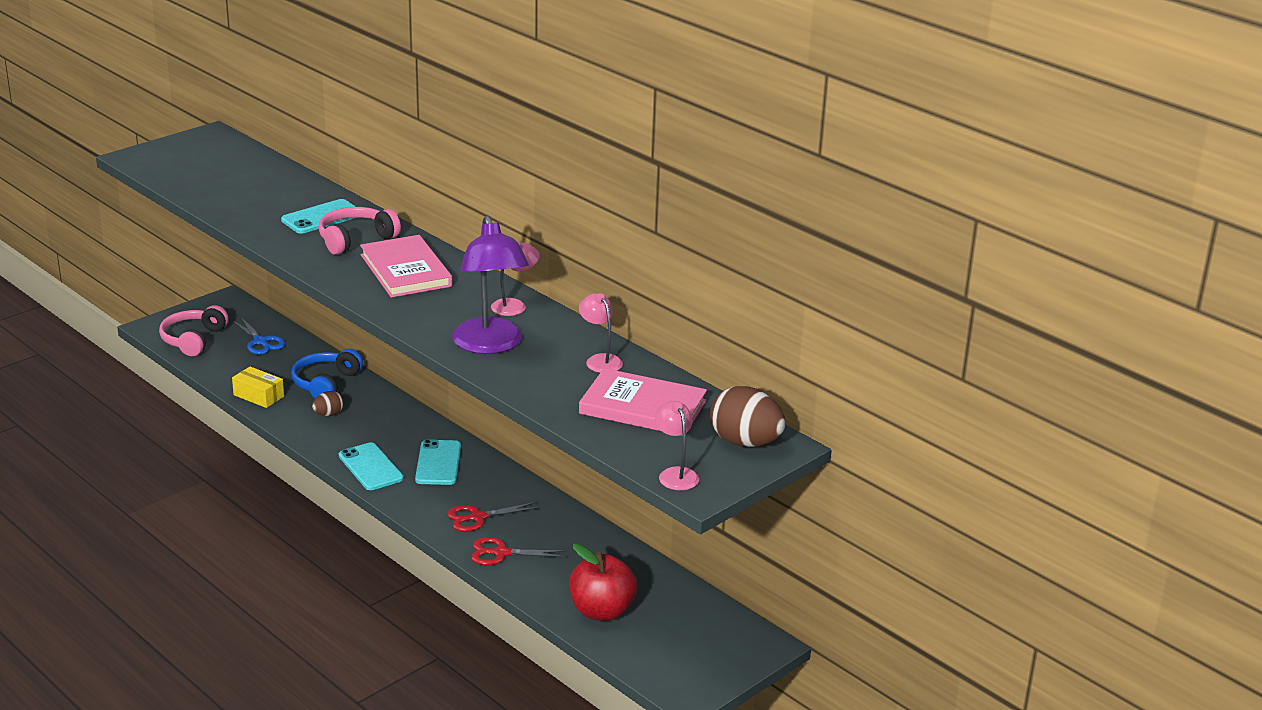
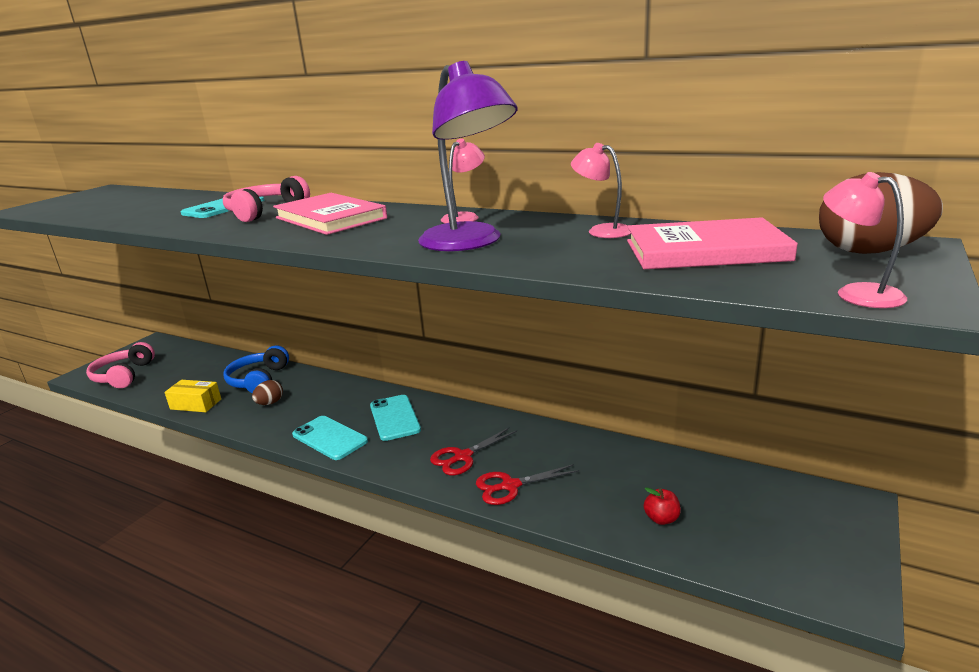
camera: 15 degrees left, 5 degrees down
(260, 342) = (188, 363): blue scissors -> none
(601, 611) = (661, 519): red apple -> red apple, size x0.45

